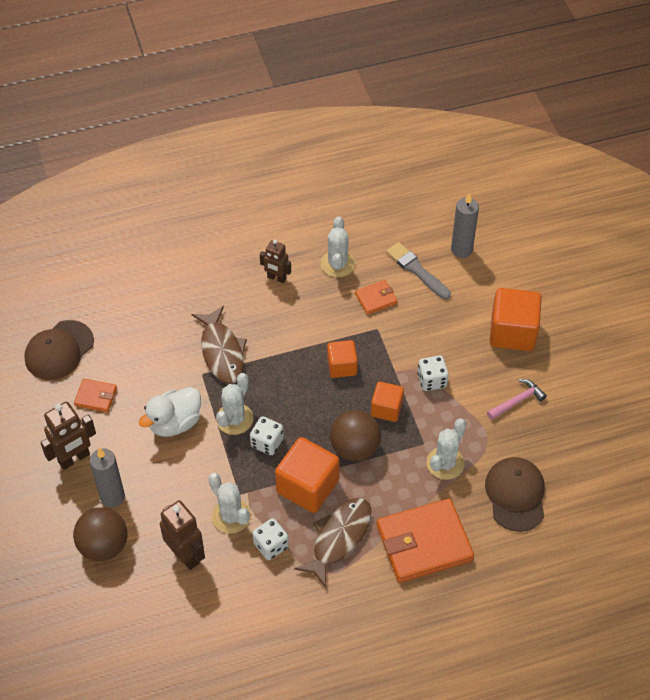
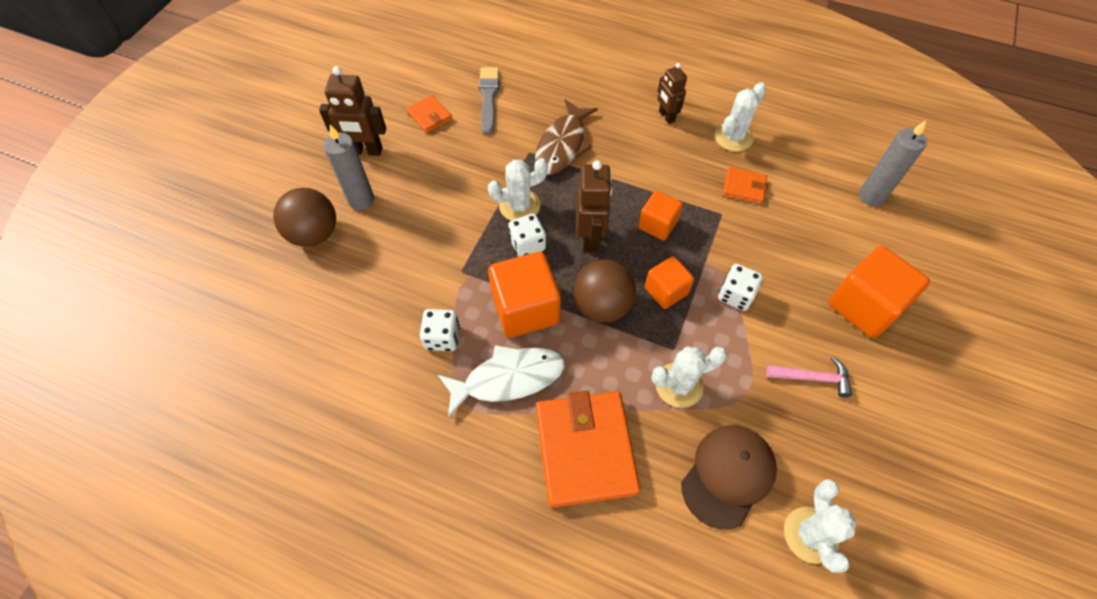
camera: 40 degrees right, 5 degrees up
(59, 350) = (439, 66): brown cap -> none
(175, 423) = (468, 176): white duck -> none
(186, 555) = (366, 290): brown robot -> brown robot (590, 238)
(231, 516) = (435, 285): white cactus -> white cactus (810, 535)
(339, 538) = (508, 378): brown fish -> white fish
(416, 270) = (807, 187): grey brush -> grey brush (488, 97)
(424, 543) = (585, 449): orange wallet -> orange wallet turned 60 degrees clockwise

